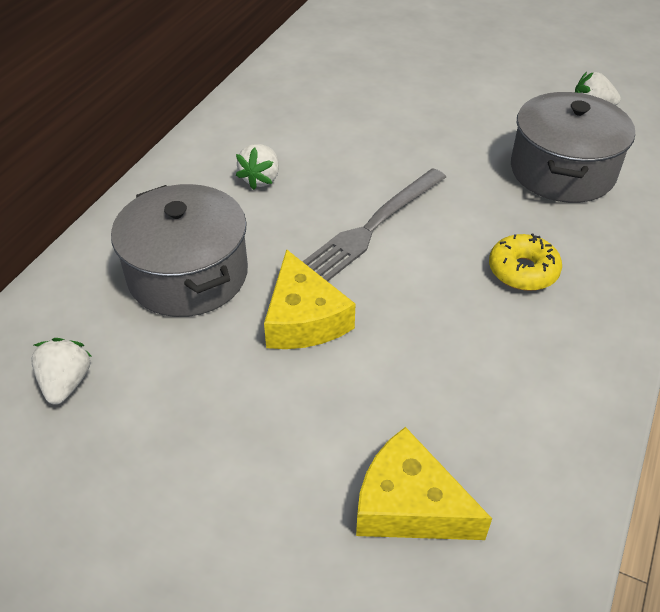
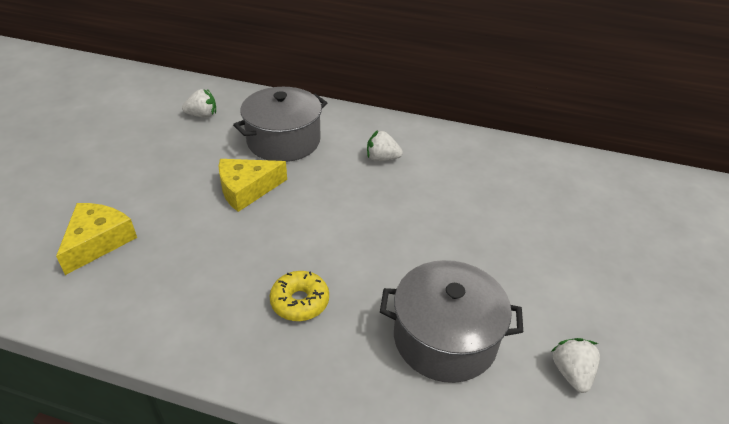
camera: 80 degrees right, 5 degrees down
(373, 227) = (340, 215): grey fork -> none

